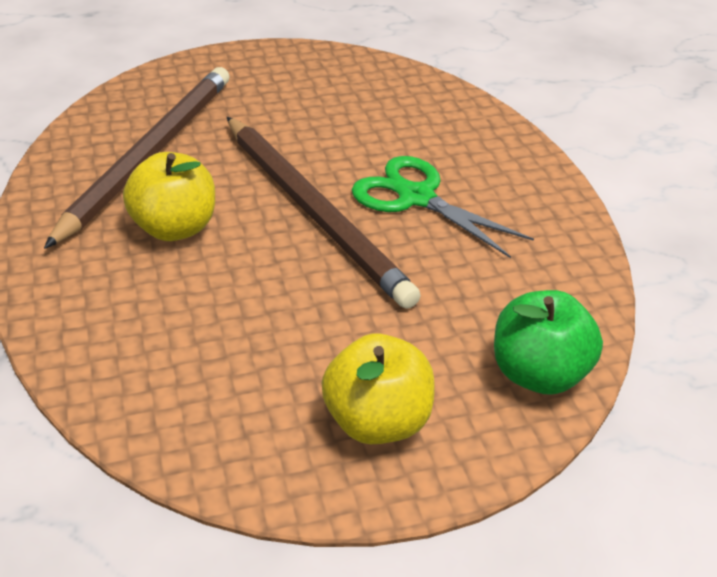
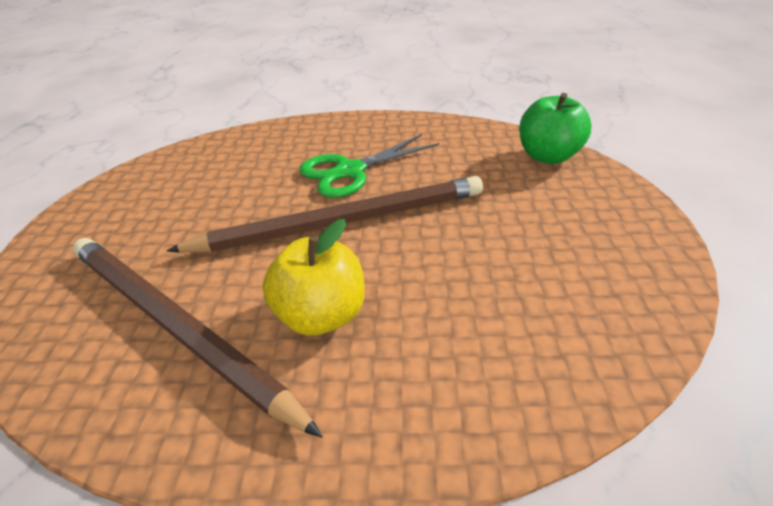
camera: 70 degrees left, 0 degrees up
(377, 421) = (595, 224): yellow apple -> none

